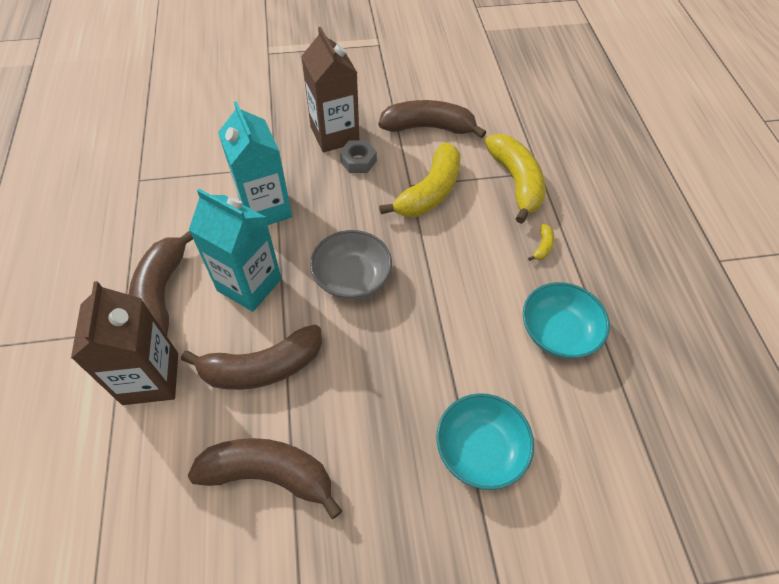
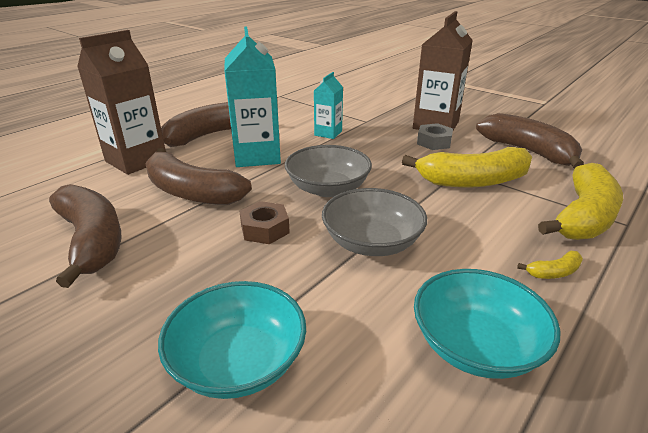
camera: 50 degrees right, 25 degrees down
(265, 209) = (328, 133): turquoise carton -> turquoise carton, size x0.55
(365, 352) = (265, 229): none -> brown nut
(439, 304) = (372, 242): none -> grey bowl

